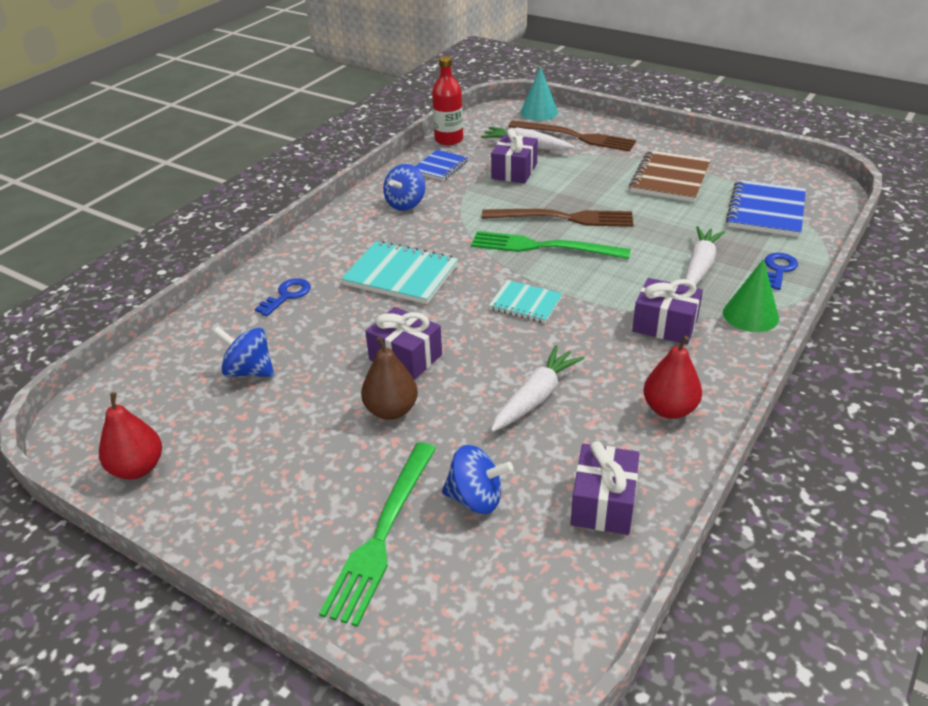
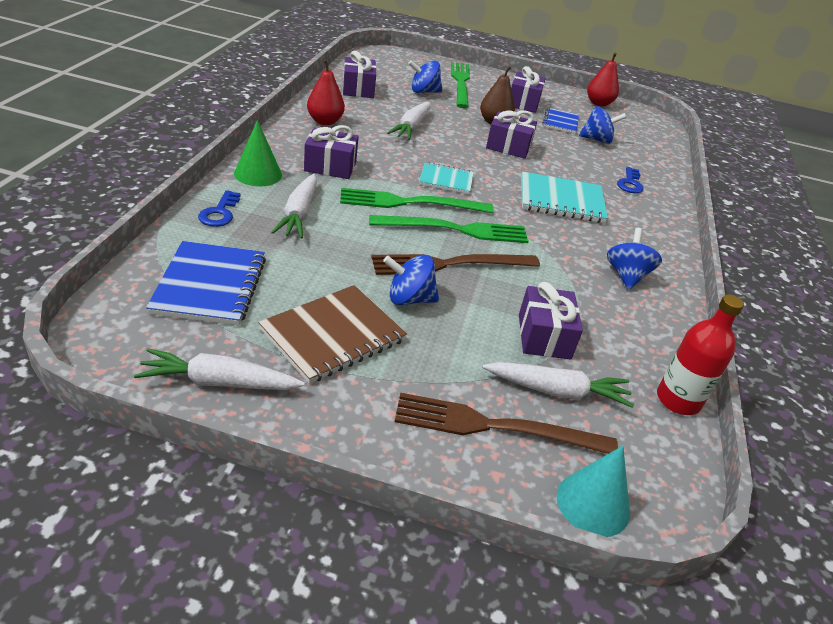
camera: 155 degrees right, 0 degrees up
(295, 466) = (523, 103): none -> purple gift
(440, 167) = (640, 338): blue notebook -> blue notebook (560, 122)
(579, 276) = (410, 203): none -> green fork
(608, 196) = (409, 299): none -> blue spinning top
(670, 179) = (333, 335): brown notebook -> brown notebook turned 45 degrees clockwise
(742, 161) = (219, 382): none -> white carrot

